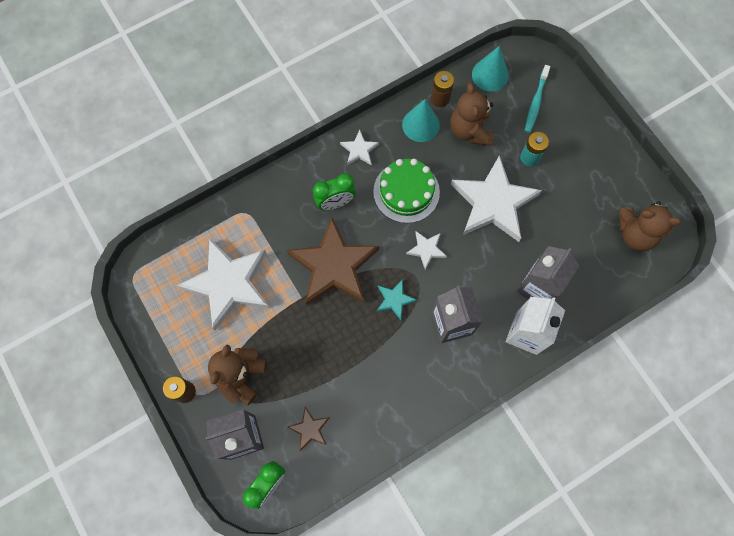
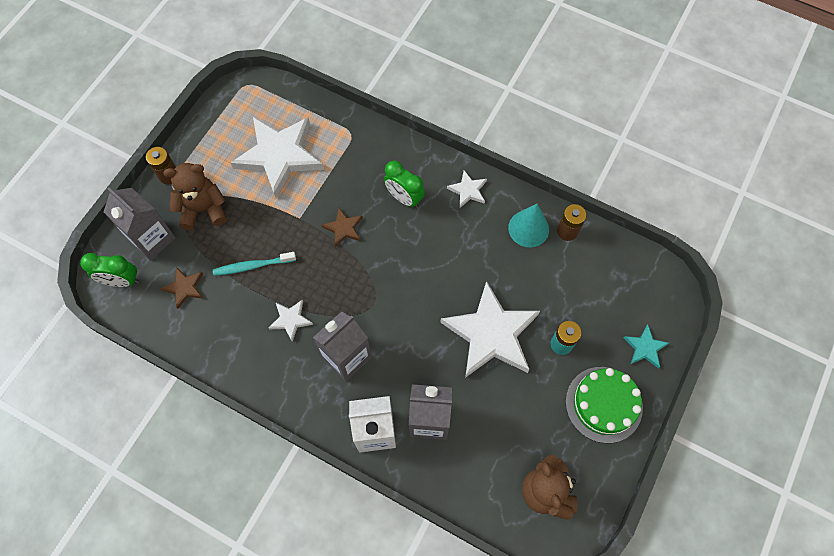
camera: 60 degrees right, 5 degrees down
(333, 266) = (344, 228): brown star -> brown star, size x0.44
(394, 299) = (341, 295): turquoise star -> turquoise star (645, 348)
(406, 192) = (452, 251): green cake -> green cake (603, 404)
(426, 249) = (406, 298): white star -> white star (291, 320)
(470, 130) = (552, 274): brown teddy bear -> none
(490, 75) = (625, 262): turquoise cone -> none
(536, 102) = (625, 320): turquoise toothbrush -> turquoise toothbrush (253, 266)

